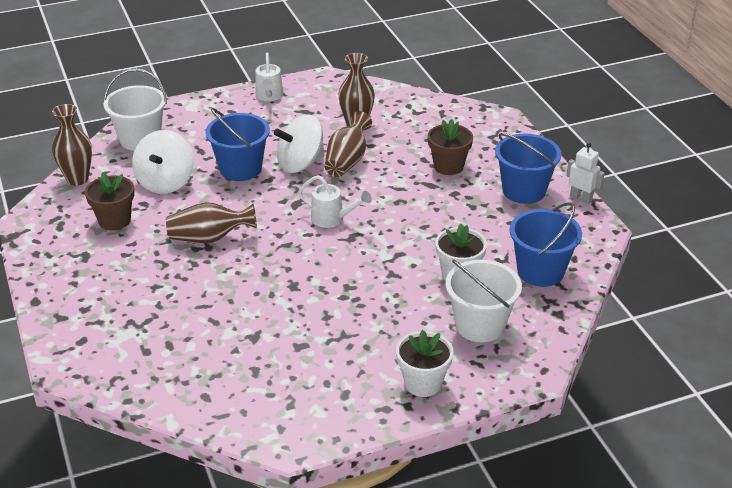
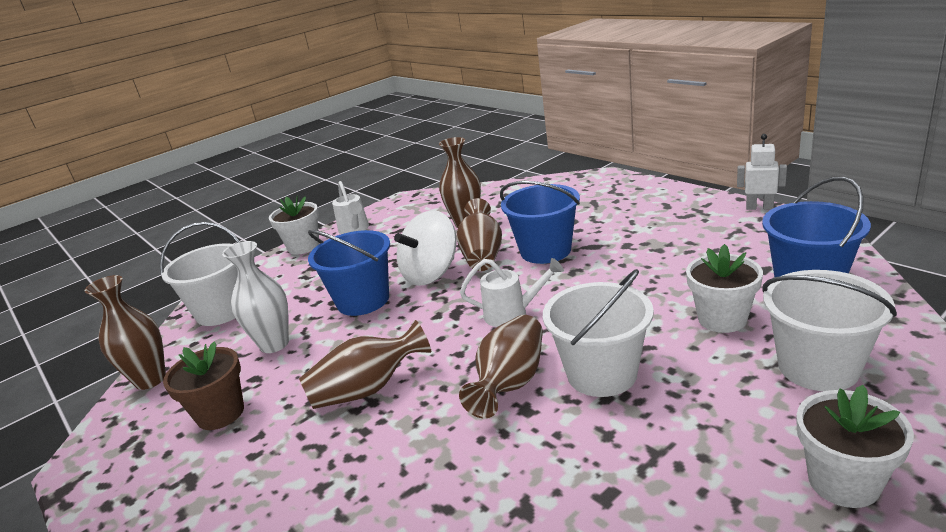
camera: 15 degrees left, 10 degrees down
(165, 182) = (274, 344): white spinning top -> white vase
(222, 99) = (303, 246): none -> white flower pot
(296, 266) = (510, 383): none -> brown vase
(353, 281) = (601, 374): none -> white bucket
(448, 166) = (595, 225): brown flower pot -> none
(524, 191) = (695, 220): blue bucket -> blue bucket (545, 251)

